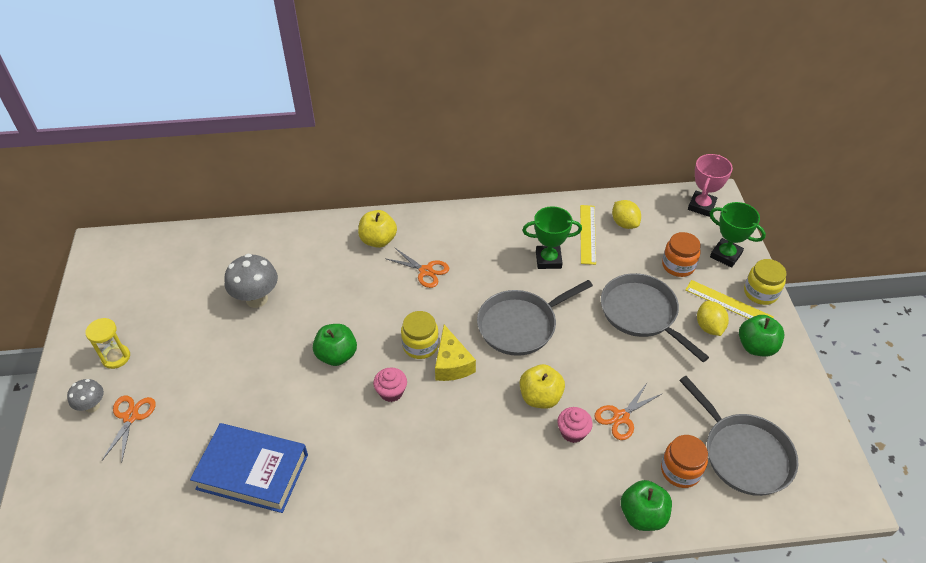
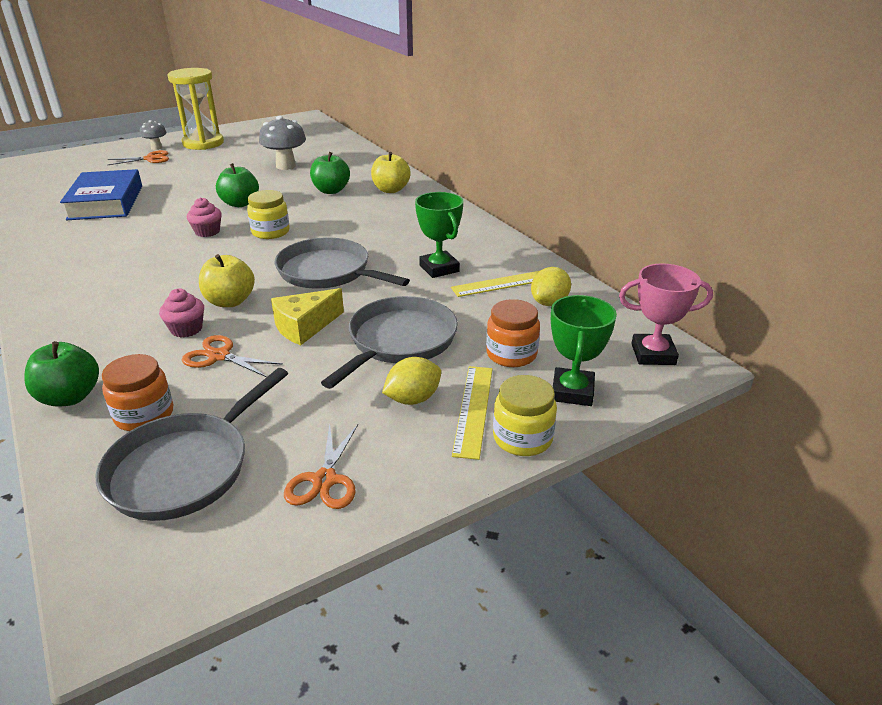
camera: 65 degrees right, 15 degrees down
(116, 357) = (203, 143): yellow hourglass -> yellow hourglass, size x1.85
(426, 271) = (368, 215): orange scissors -> orange scissors (324, 480)
(452, 364) = (255, 250): yellow cheese -> yellow cheese (305, 327)
(756, 347) = (402, 450): green apple -> green apple (331, 191)

